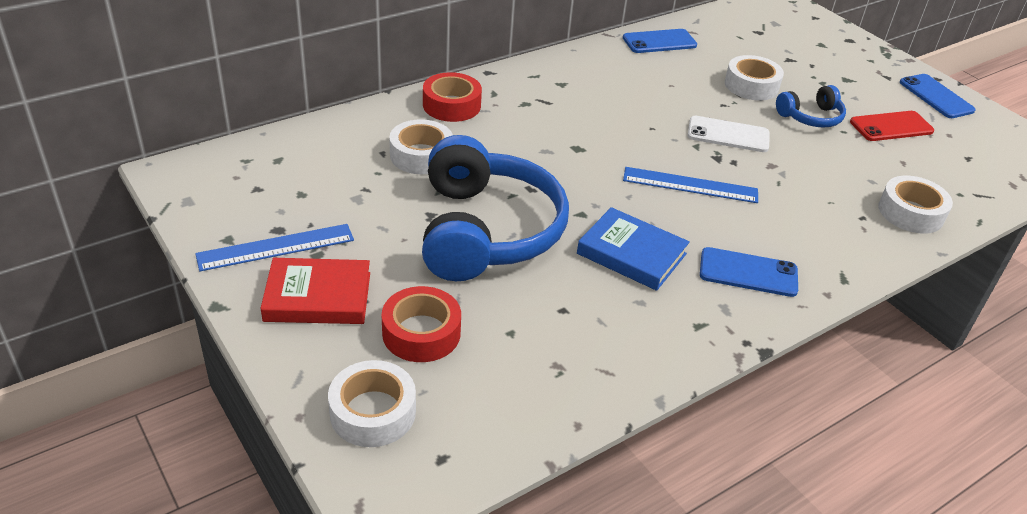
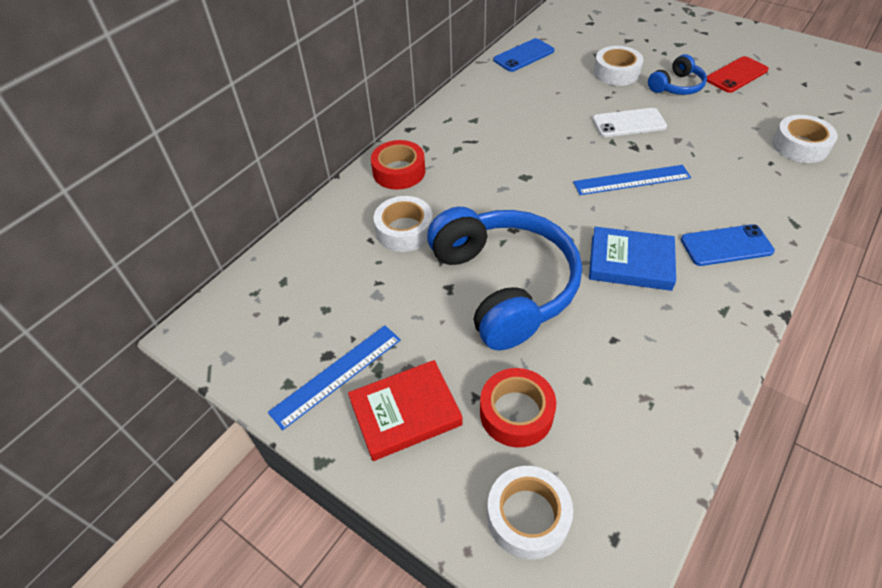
camera: 15 degrees left, 10 degrees up
(936, 96) = (748, 38): blue phone -> none

